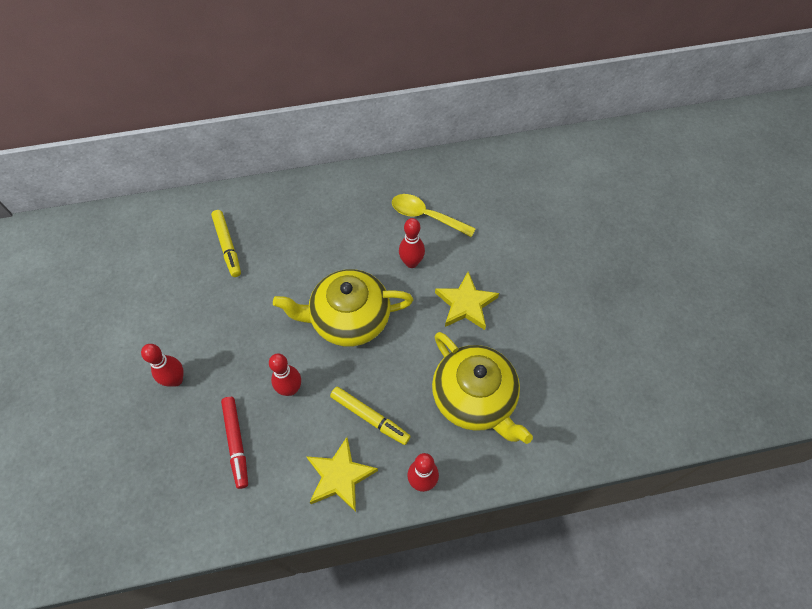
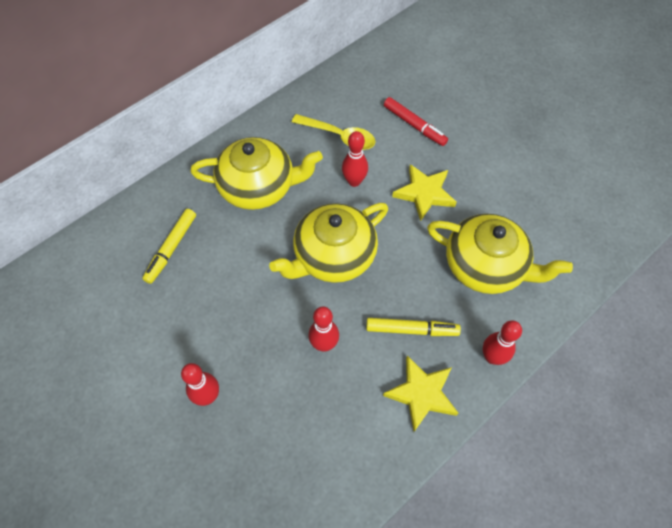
camera: 30 degrees left, 0 degrees up
(227, 246) = (171, 248): yellow marker -> yellow marker turned 75 degrees clockwise
(236, 443) = (308, 419): red marker -> red marker (414, 125)
(329, 228) = (258, 187): none -> yellow teapot
(426, 216) = (339, 136): yellow spoon -> yellow spoon turned 150 degrees counterclockwise

